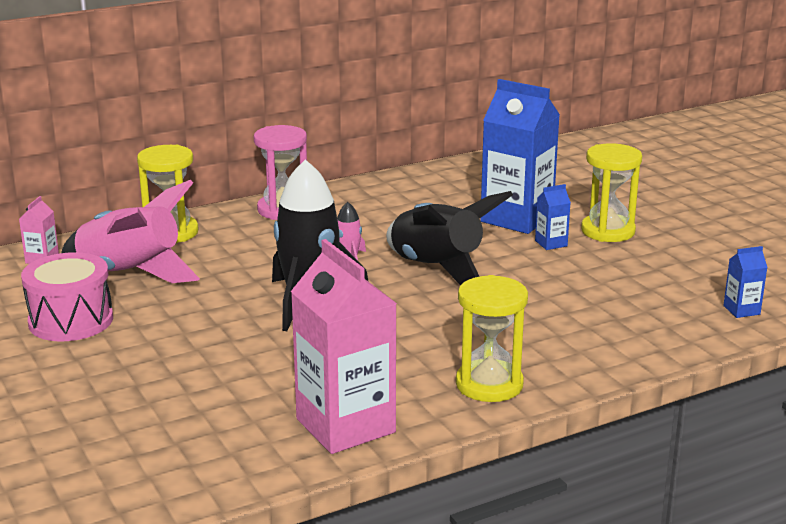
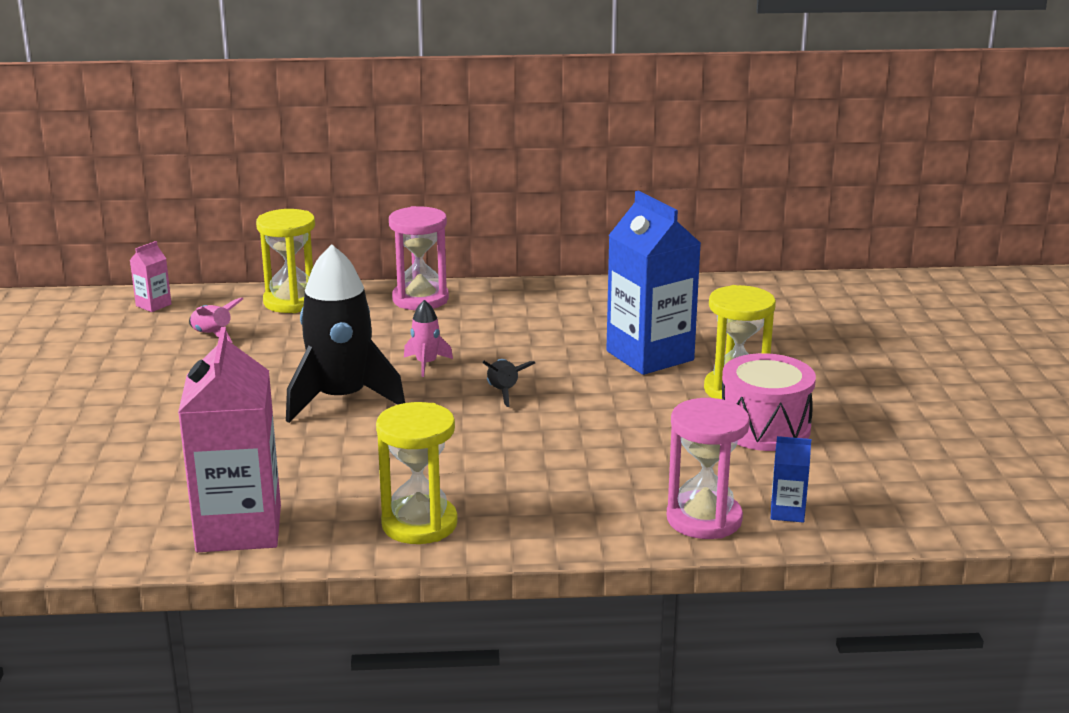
camera: 25 degrees right, 0 degrees up
(71, 321) = (115, 368): pink drum -> pink drum (764, 428)
(131, 274) = (213, 335): pink rocket -> pink rocket, size x0.44
(437, 269) = (504, 392): black rocket -> black rocket, size x0.44
(551, 243) = (656, 390): blue carton -> none
(692, 329) = (704, 519): none -> pink hourglass

